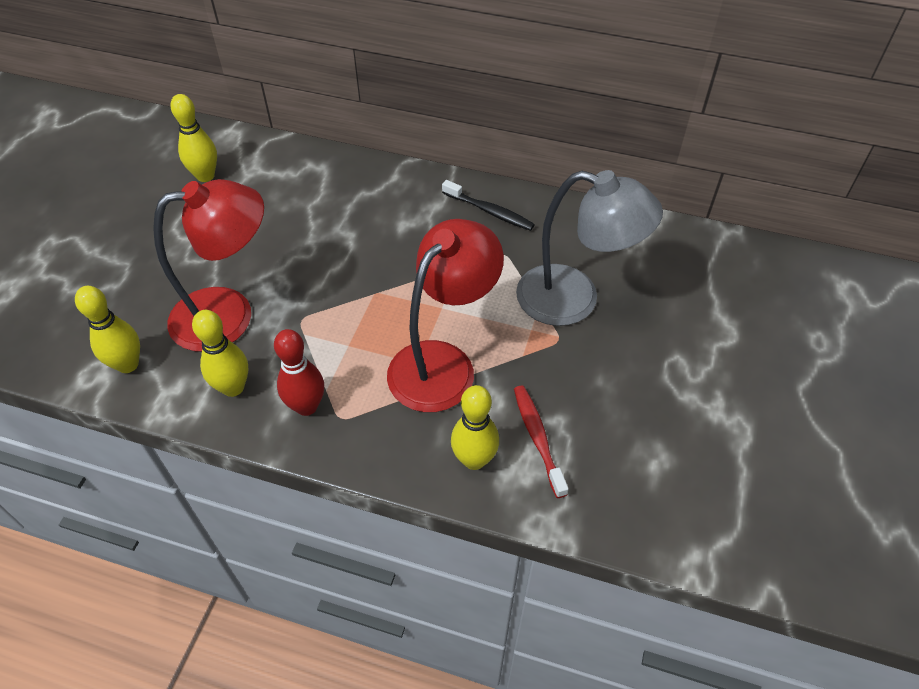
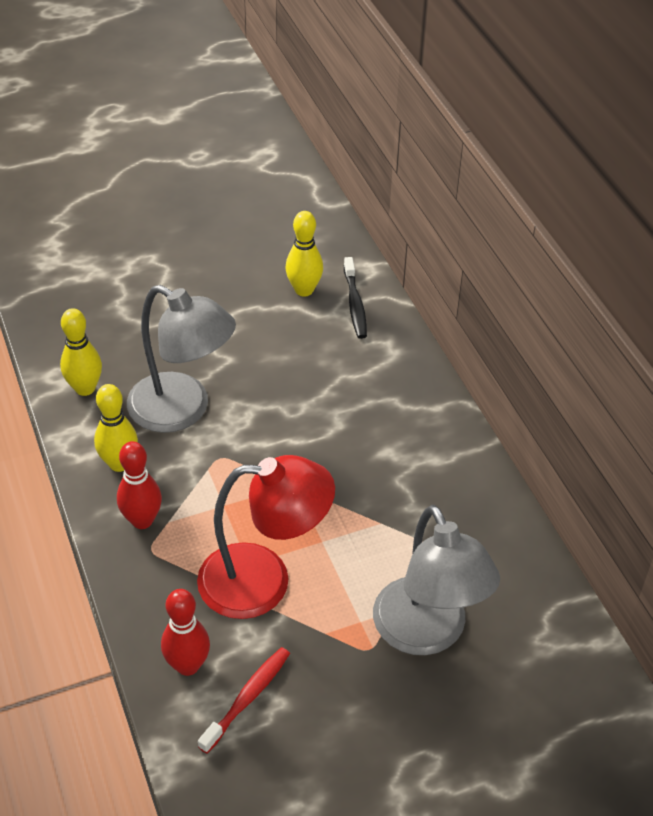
camera: 50 degrees right, 5 degrees down
(229, 314) = (182, 410): red lamp -> grey lamp
(474, 459) = (188, 665): yellow bowling pin -> red bowling pin
(489, 211) = (469, 502): black toothbrush -> black toothbrush (355, 304)

